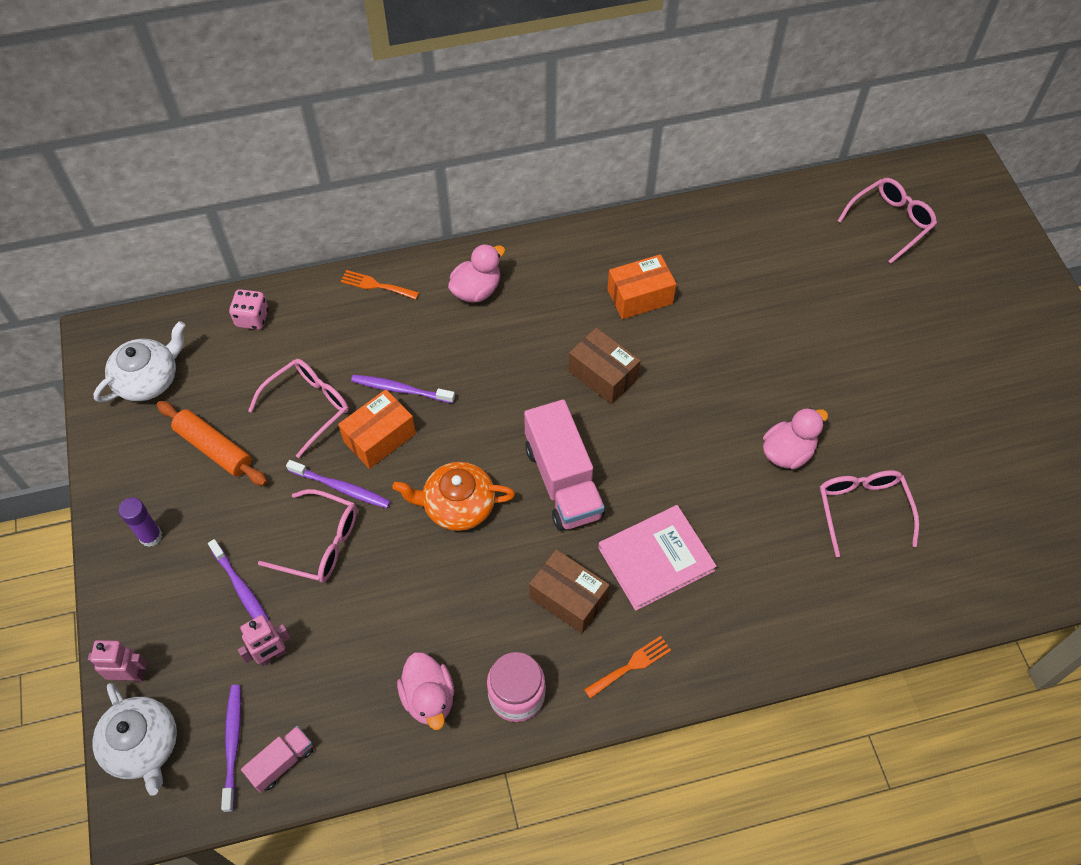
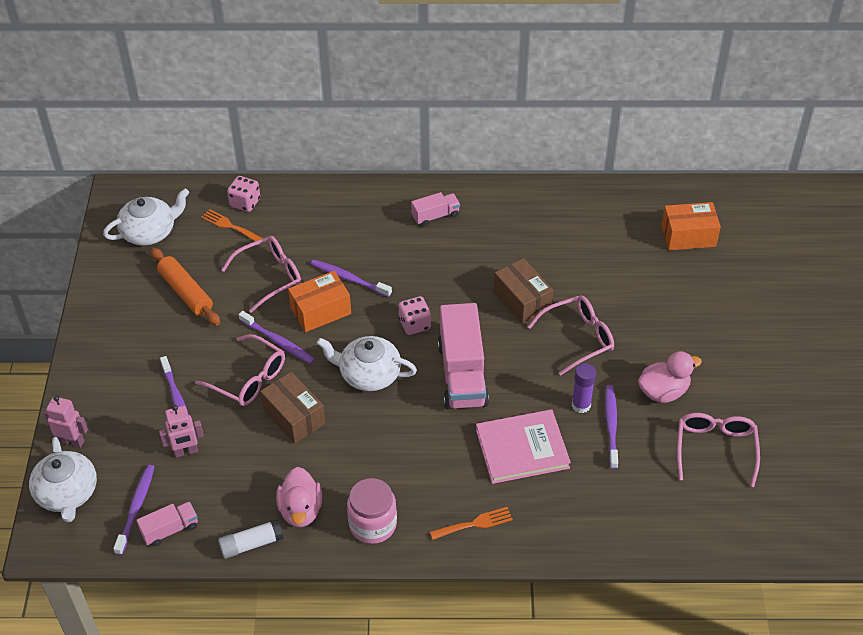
camera: 15 degrees right, 10 degrees down
(151, 536) = (117, 346): purple glue stick -> purple glue stick (581, 405)
(376, 285) = (353, 197): orange fork -> orange fork (229, 226)
(383, 756) = (251, 544): none -> white glue stick
(457, 505) = (369, 374): orange teapot -> white teapot
(476, 290) = (435, 216): pink duck -> pink truck
(492, 431) = (414, 324): none -> pink dice
(568, 598) = (438, 462): brown box -> brown box (294, 417)
(640, 296) = (573, 247): orange box -> orange box (688, 236)
(744, 507) = (611, 425): none -> purple toothbrush
(890, 222) = (818, 229): pink glasses -> pink glasses (578, 338)

